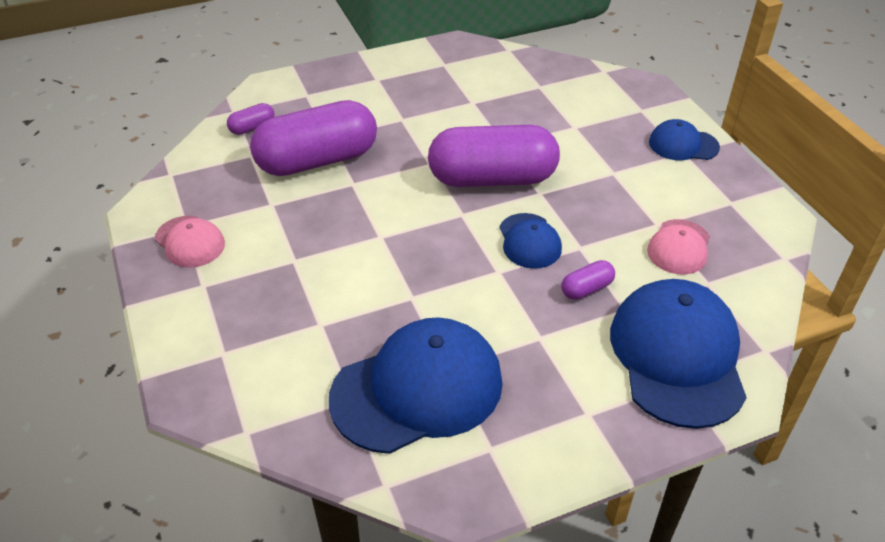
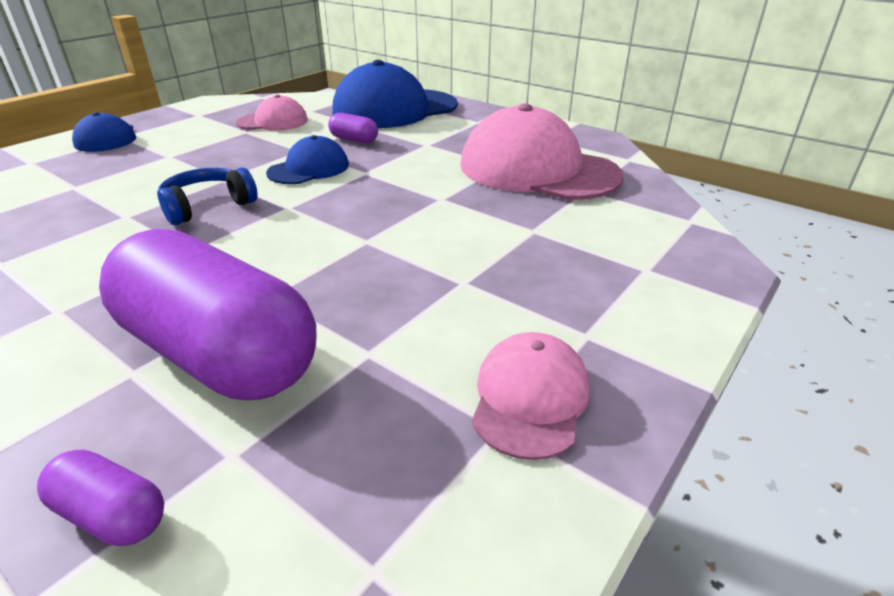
camera: 120 degrees left, 10 degrees down
(418, 389) = (537, 170): blue cap -> pink cap
(492, 179) = (207, 206): purple capsule -> blue headphones

